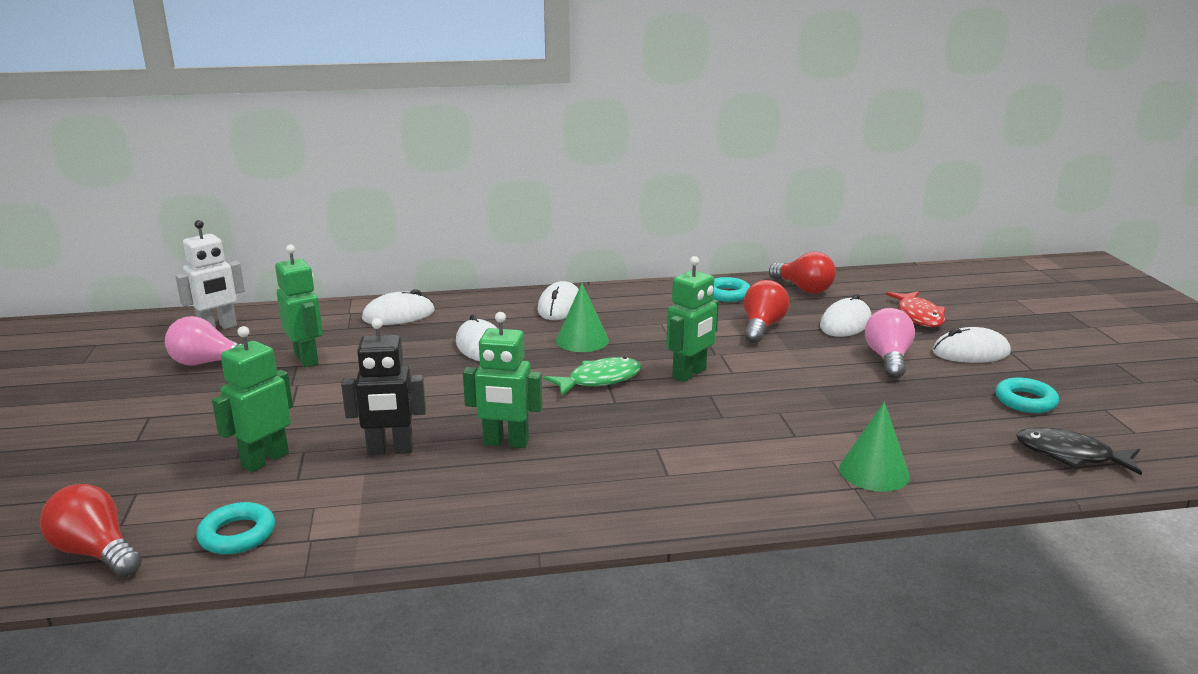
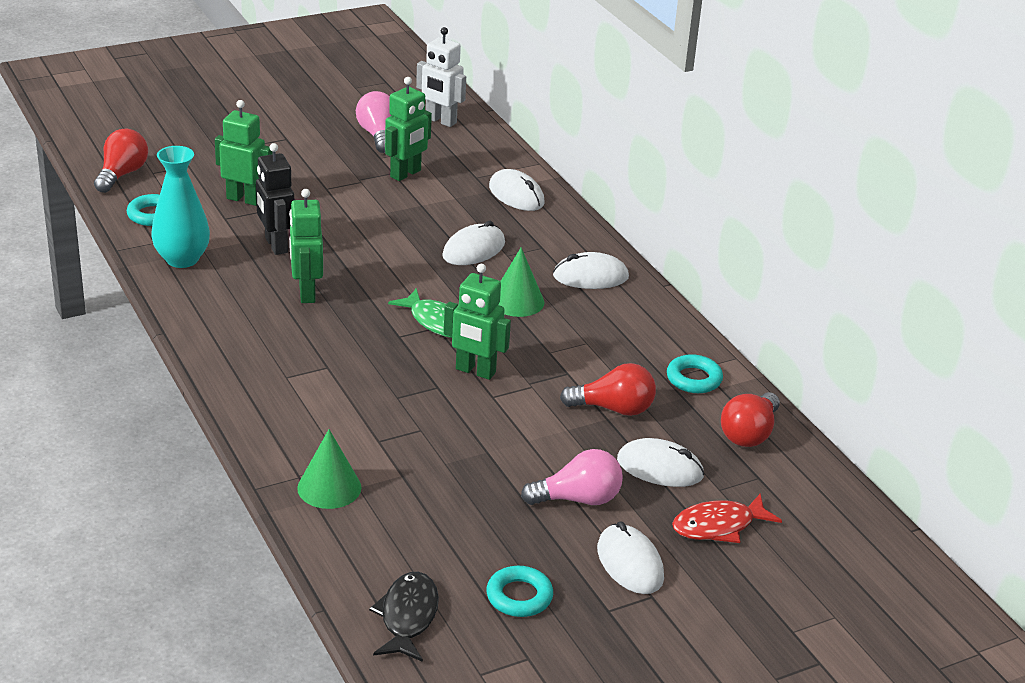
camera: 70 degrees right, 10 degrees up
(371, 521) = (182, 259): none -> turquoise vase

